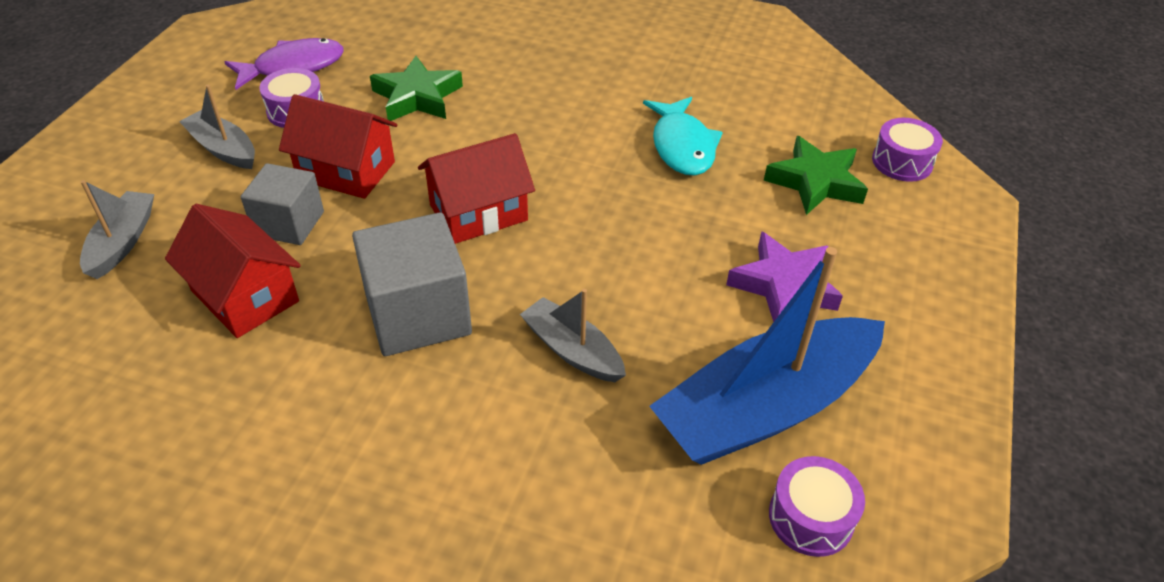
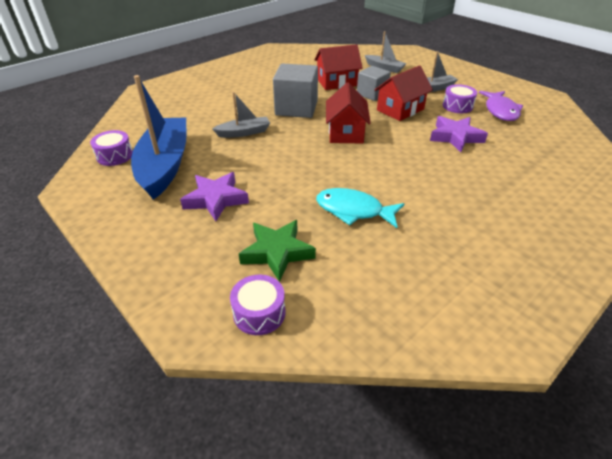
camera: 120 degrees right, 5 degrees down
(417, 97) = (455, 137): green star -> purple star

